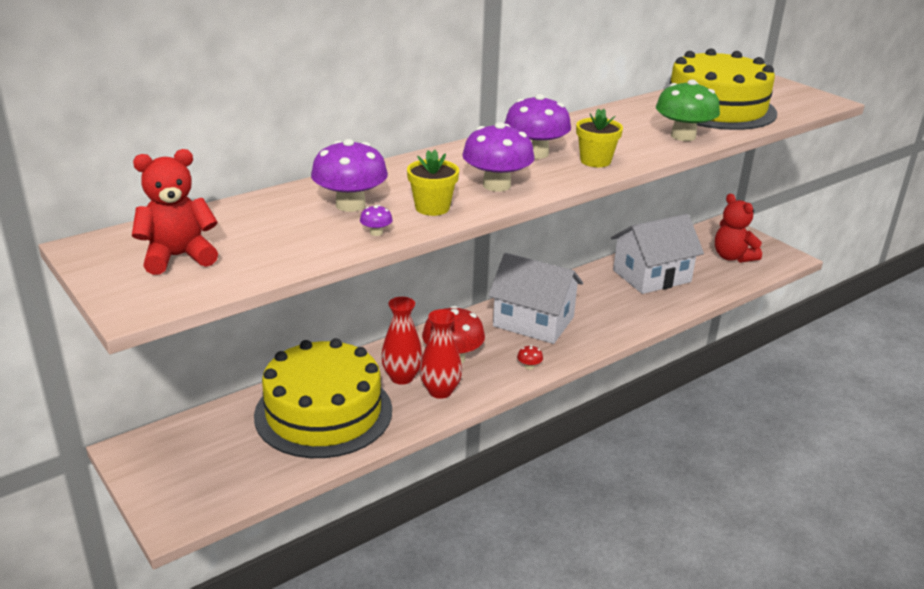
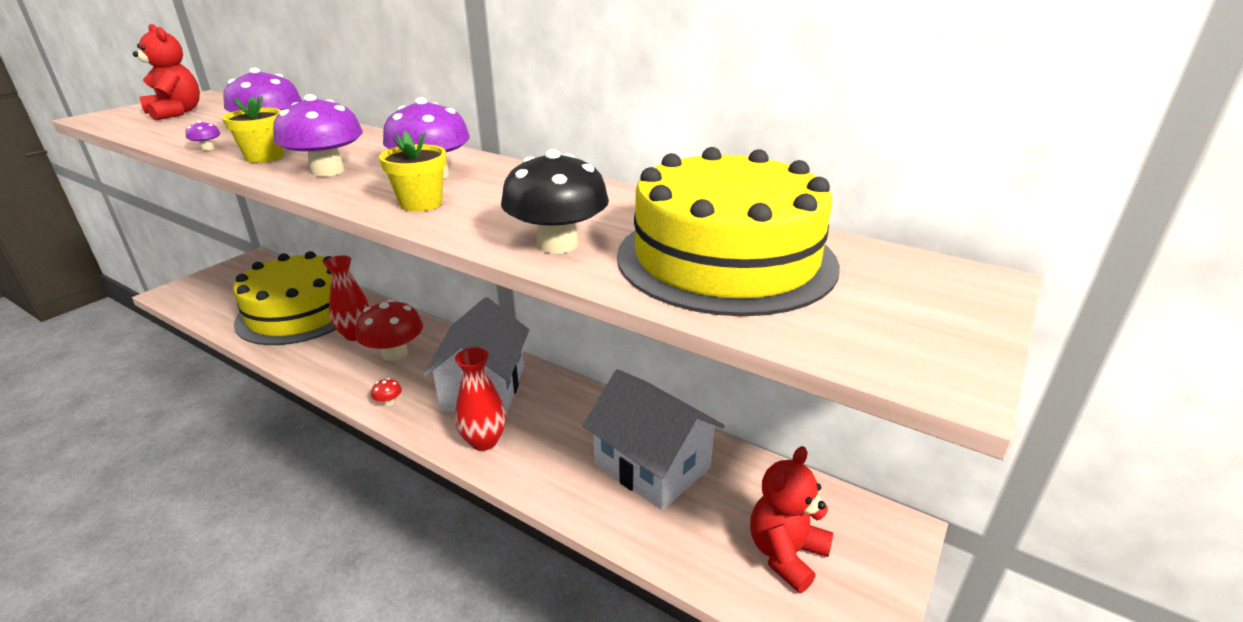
camera: 70 degrees right, 0 degrees up
(440, 391) = (335, 359): red vase -> red vase (484, 441)
(683, 136) = (557, 244): green mushroom -> black mushroom

